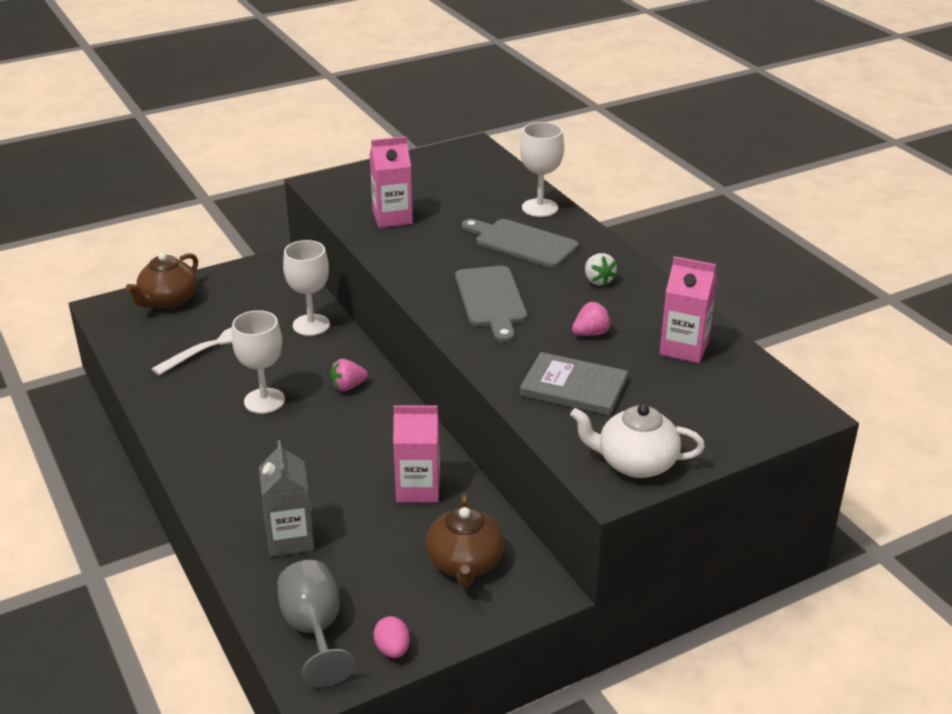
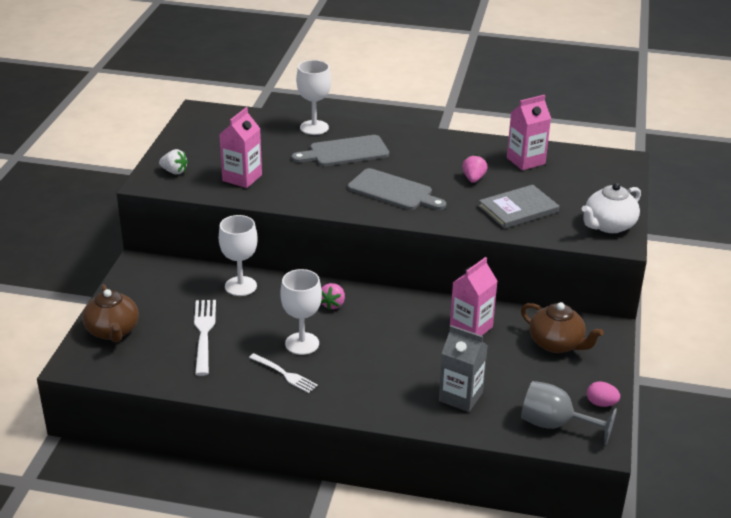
camera: 50 degrees left, 0 degrees up
(207, 415) = (284, 374): none -> white fork
(598, 280) = (423, 150): white strawberry -> white strawberry (174, 171)

